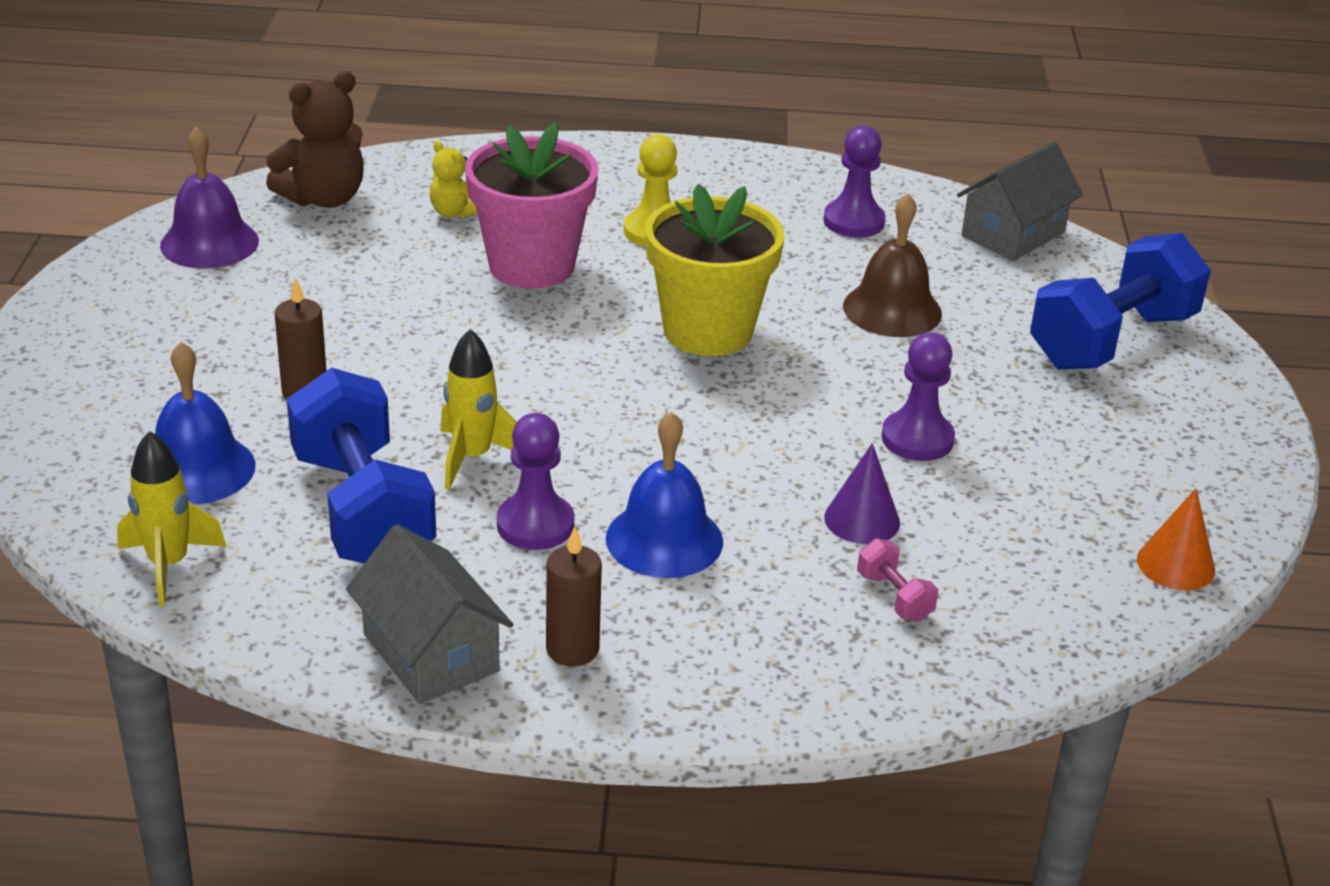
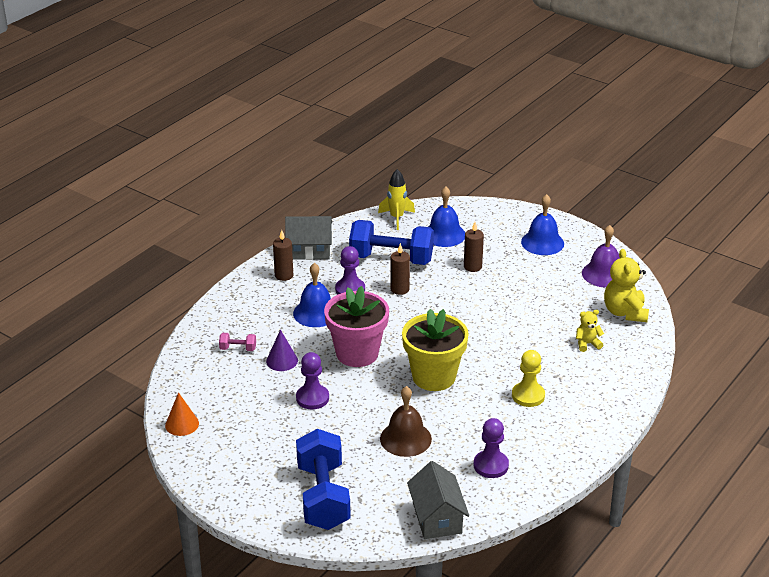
camera: 125 degrees right, 0 degrees up
(138, 334) = (542, 242): none -> blue bell
(324, 198) = (625, 312): brown teddy bear -> yellow teddy bear
(472, 458) = (399, 289): yellow rocket -> brown candle
(531, 265) = (524, 349): pink flower pot -> pink flower pot (357, 353)

